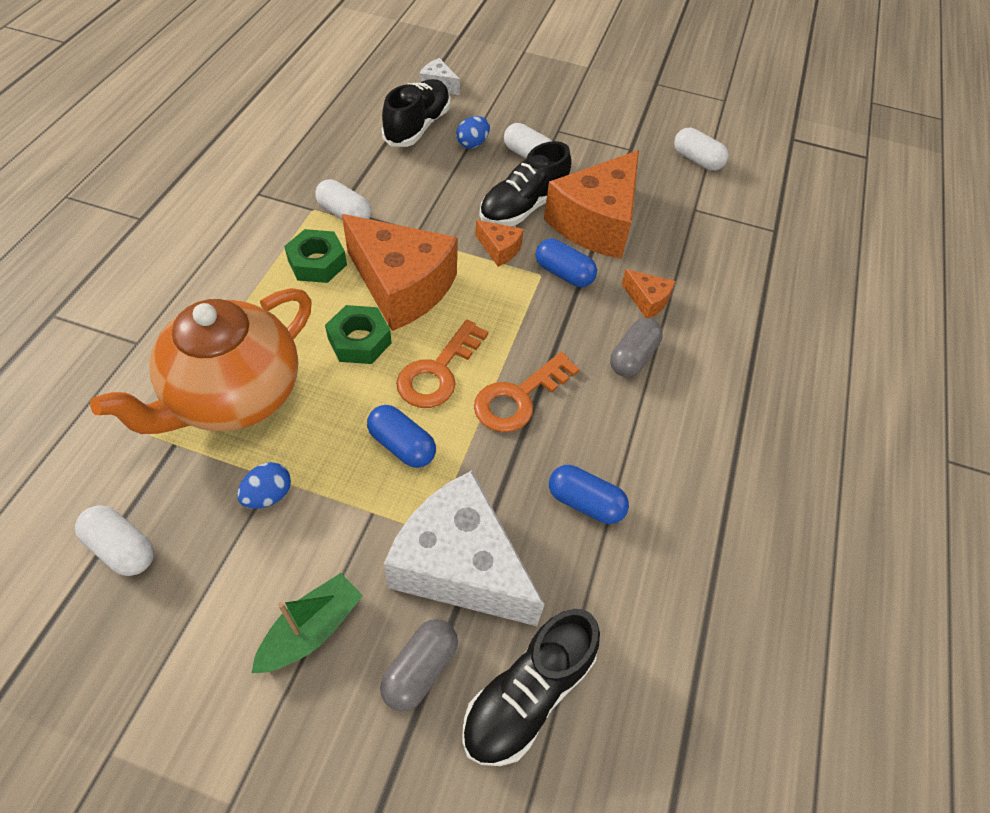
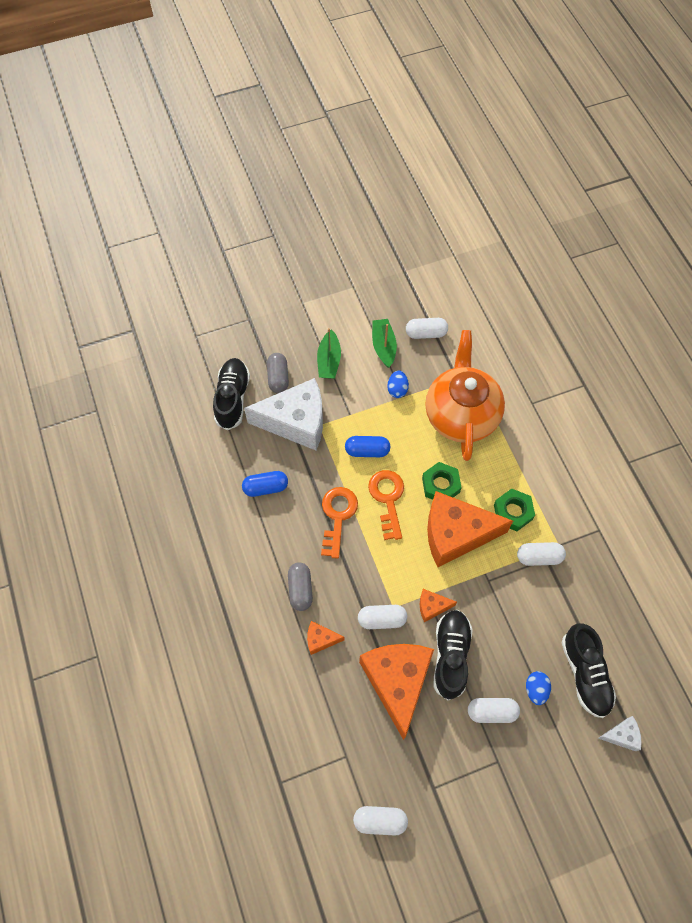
camera: 145 degrees right, 10 degrees up
(205, 581) = (383, 346): none -> green boat
(563, 273) = (382, 619): blue capsule -> white capsule

